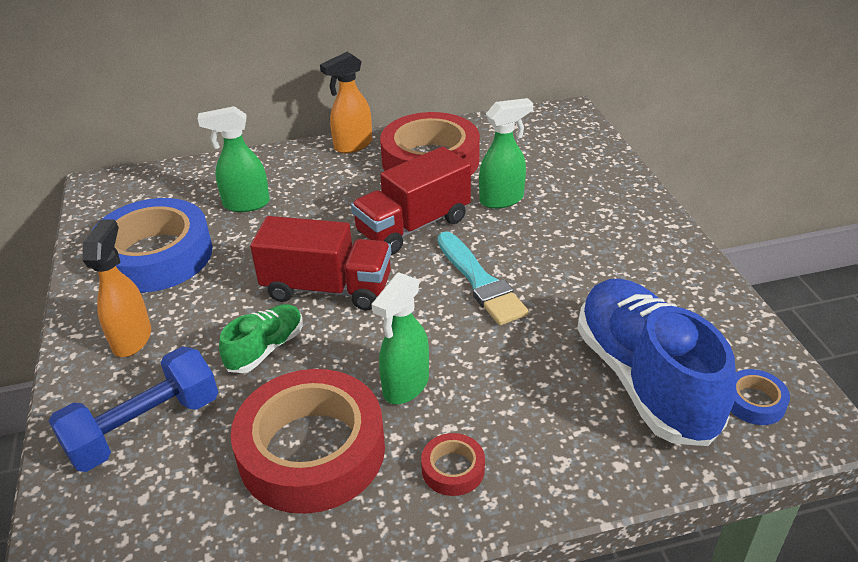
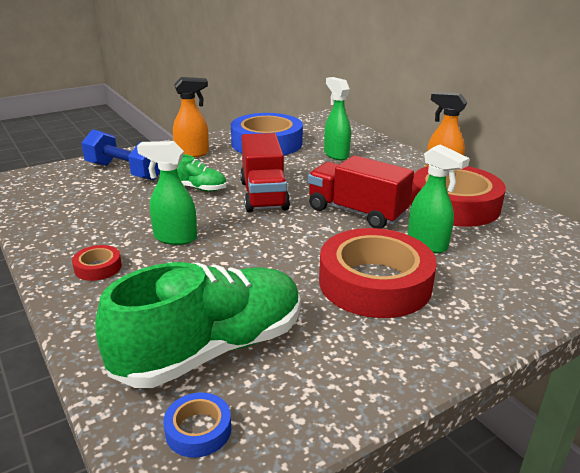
camera: 70 degrees right, 10 degrees down
(312, 450) = (111, 218): red tape -> red tape (375, 283)
(480, 282) = (304, 250): turquoise brush -> none
(644, 380) = (211, 349): blue shoe -> green shoe

